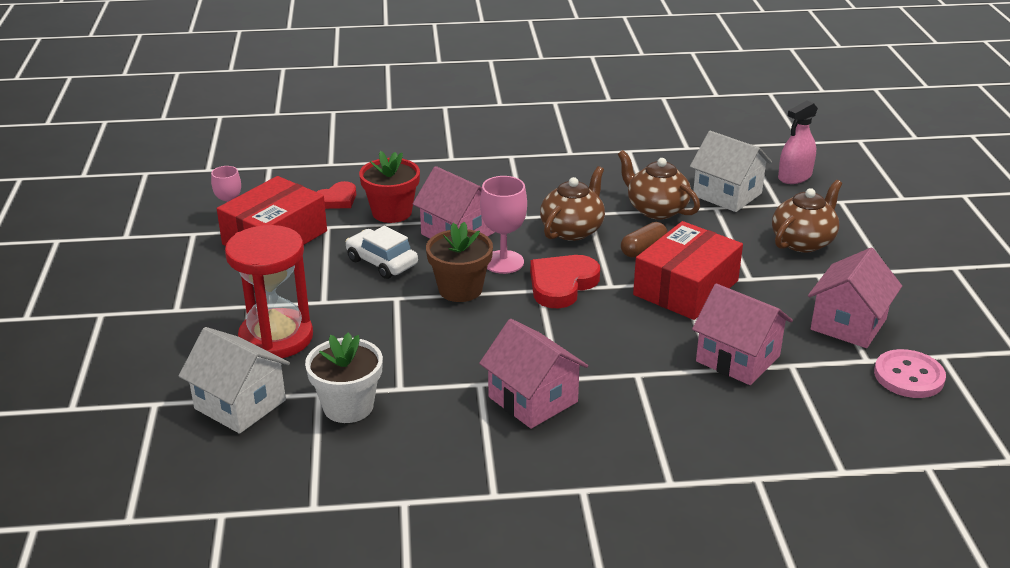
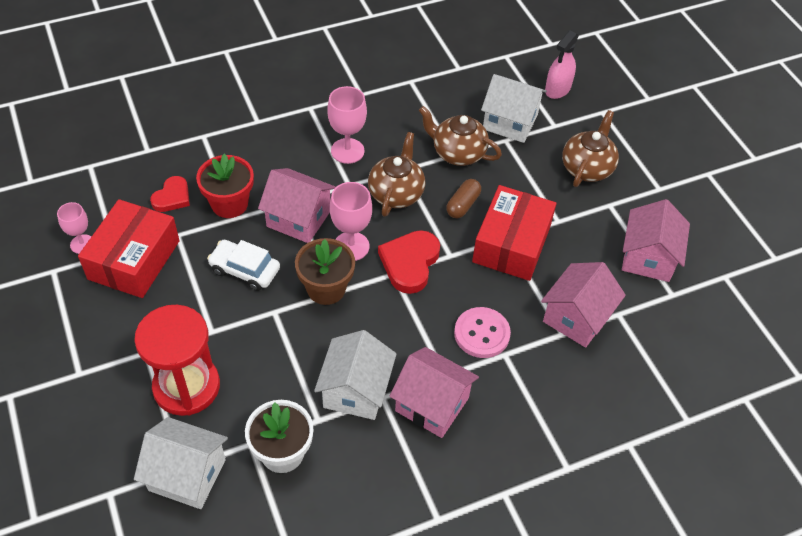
camera: 20 degrees left, 20 degrees up
(453, 373) = (356, 390): none -> white house
(535, 192) = (347, 151): none -> pink goblet
(738, 359) = (576, 317): pink house -> pink house turned 75 degrees counterclockwise
(908, 376) = (707, 305): pink button -> pink button (481, 334)

